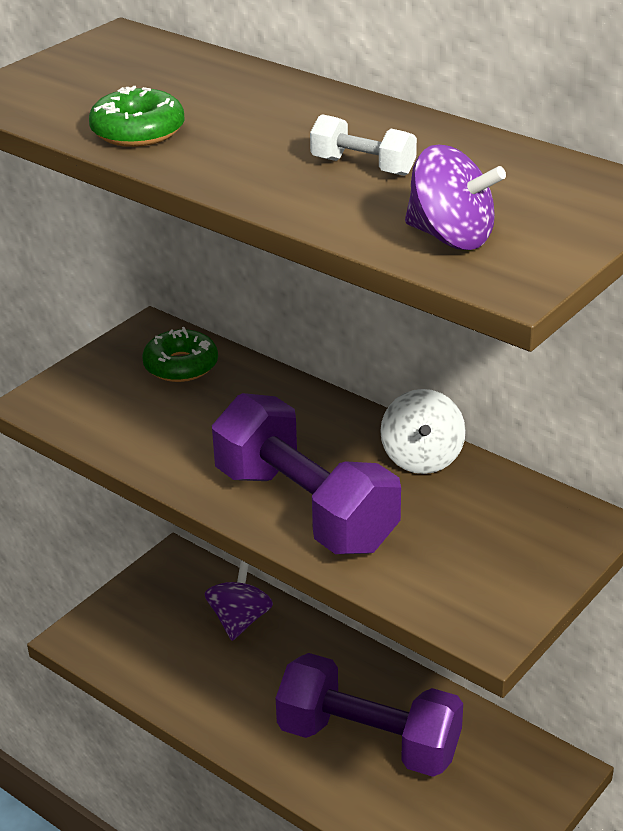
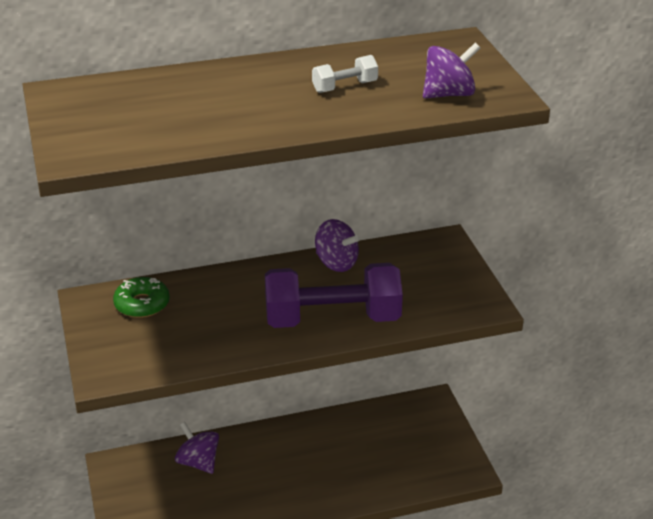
camera: 55 degrees left, 0 degrees up
(138, 131) = (205, 129): green donut -> none
(368, 741) = (345, 458): purple dumbbell -> none
(422, 458) = (336, 263): white spinning top -> purple spinning top

